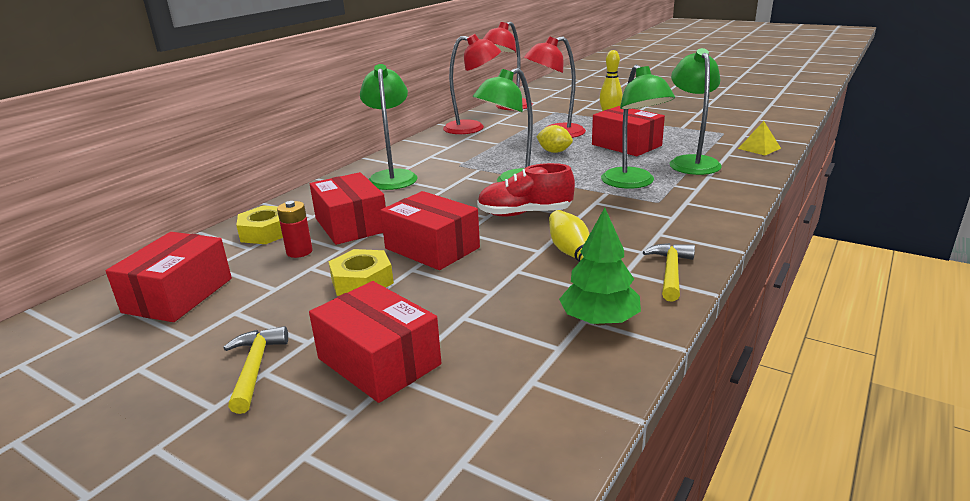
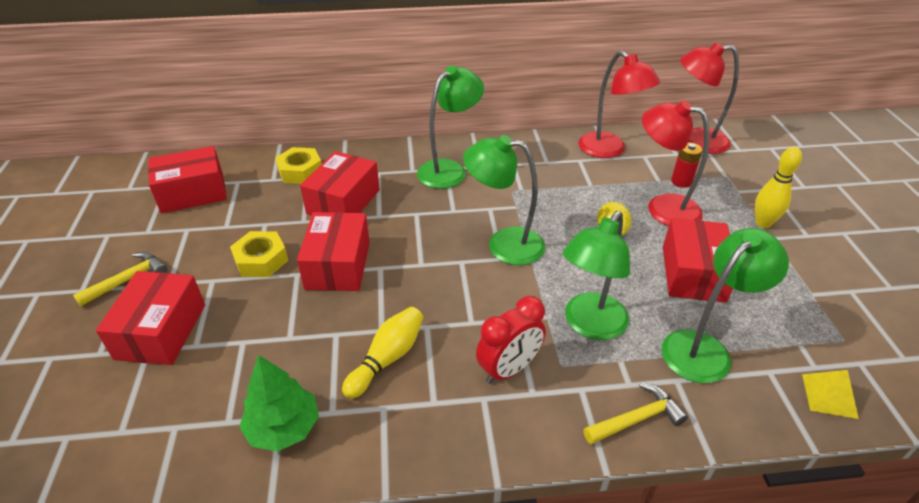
camera: 50 degrees right, 15 degrees up
(299, 252) = (283, 204): red battery -> red battery (681, 181)
(525, 214) = (446, 284): red shoe -> none
(641, 218) = (509, 369): none -> red clock
(671, 272) = (405, 442): yellow hammer -> yellow hammer (636, 419)

